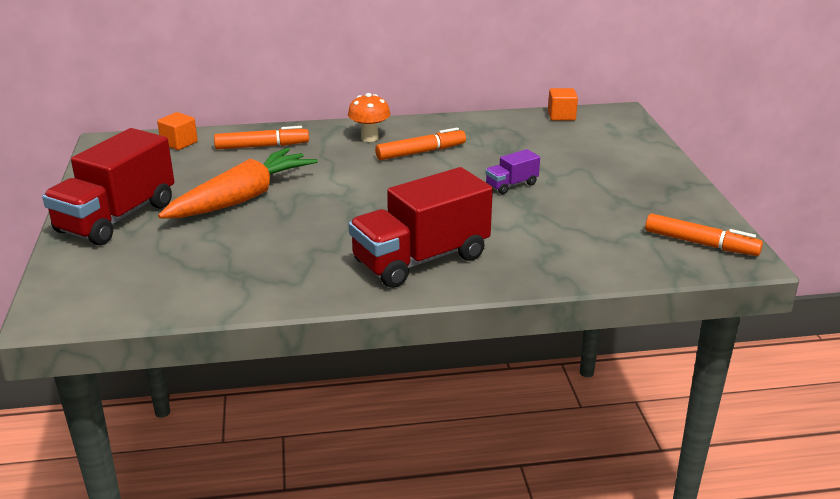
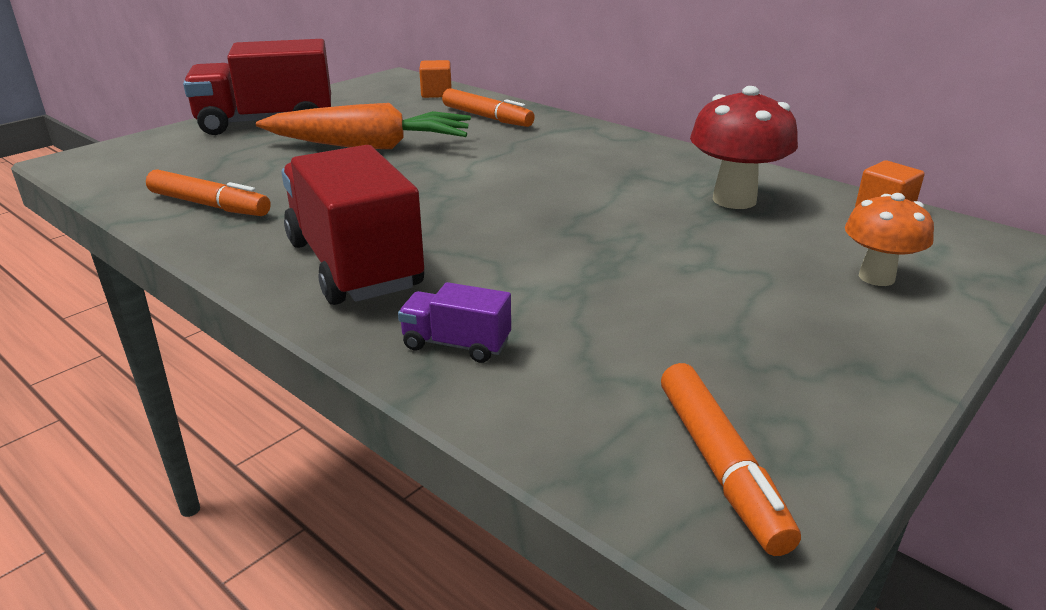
camera: 50 degrees right, 0 degrees up
(369, 138) = (594, 145): orange mushroom -> orange mushroom (876, 277)
(421, 152) = (611, 176): orange marker -> orange marker (209, 205)
(421, 259) = (354, 264): red truck -> red truck turned 45 degrees clockwise
(499, 139) = (734, 200): none -> red mushroom
(511, 185) = (629, 248): purple truck -> purple truck (456, 344)

